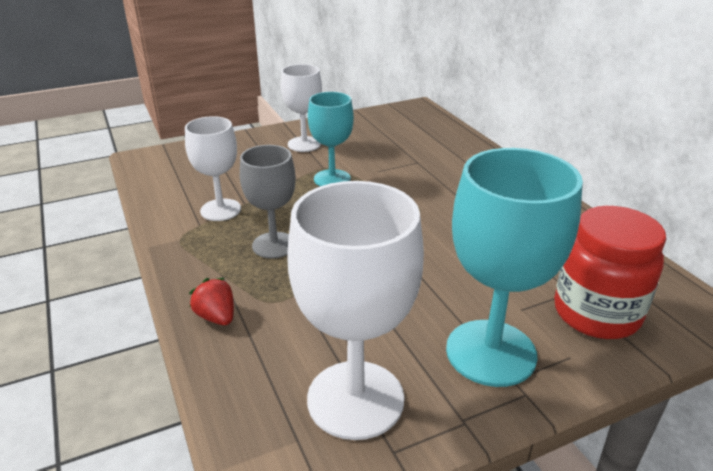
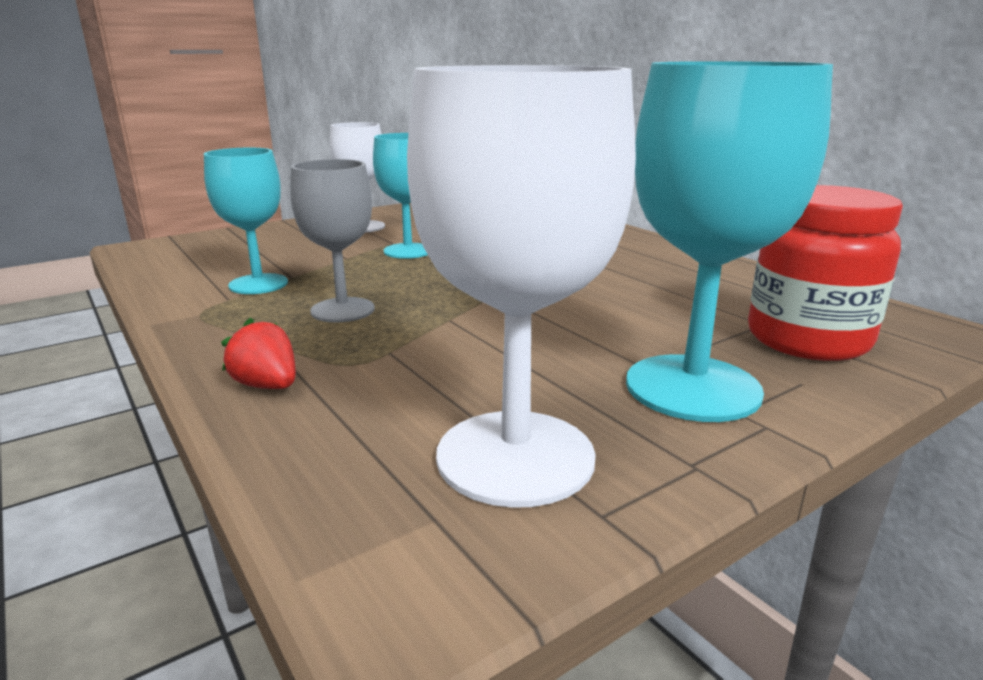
camera: 10 degrees left, 10 degrees down
(220, 210) = (258, 284): white goblet -> turquoise goblet

